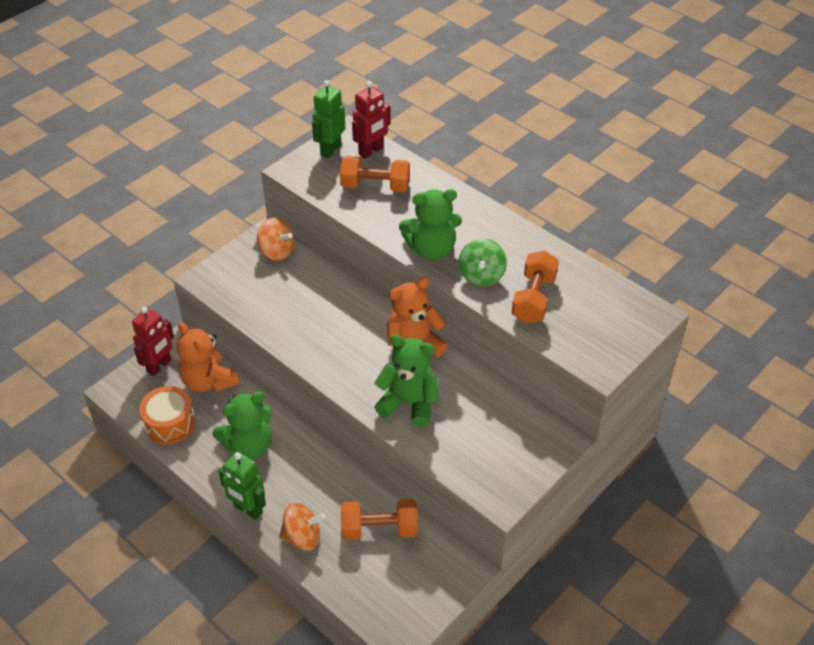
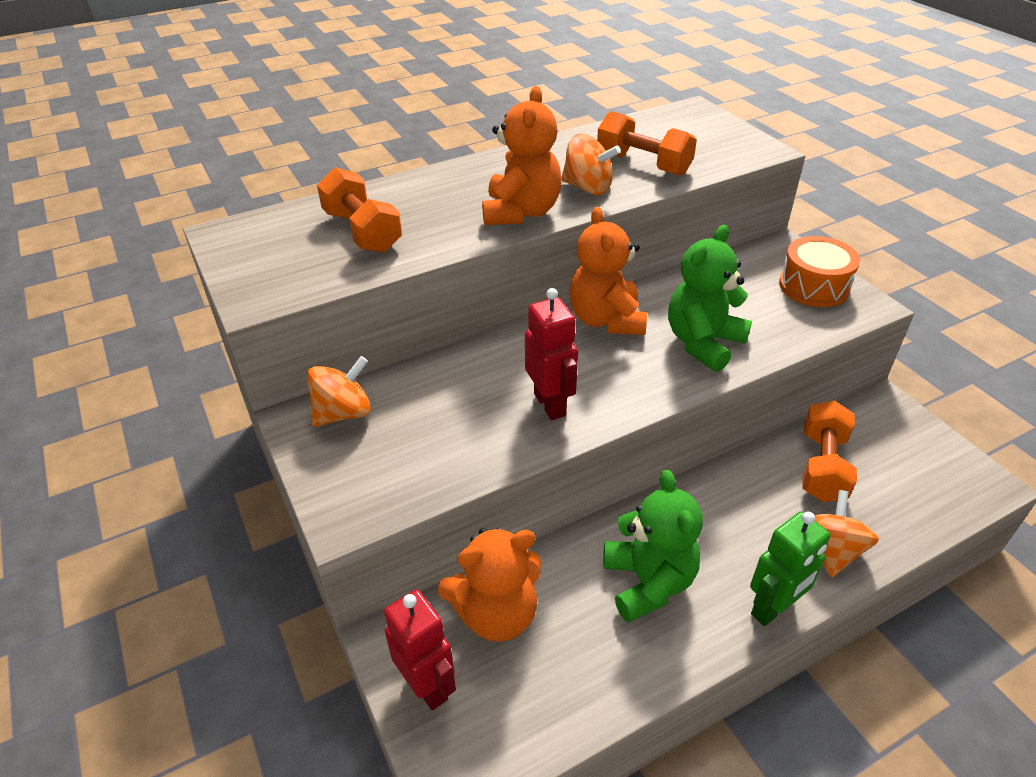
camera: 70 degrees left, 5 degrees down
(170, 423) = (567, 692): orange drum -> orange drum (814, 286)
(330, 150) = (247, 255): green robot -> none
(371, 151) = (286, 222): red robot -> red robot (550, 404)
(375, 186) = (362, 231): orange dumbbell -> orange dumbbell turned 60 degrees counterclockwise
(431, 250) = (521, 212): green teddy bear -> orange teddy bear
(481, 275) = (588, 188): green spinning top -> orange spinning top

